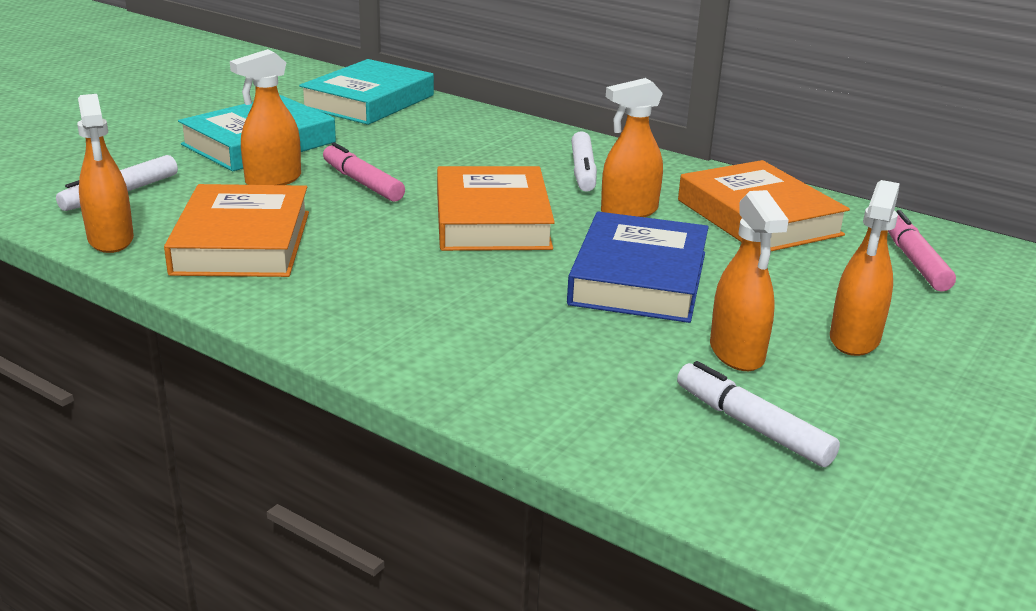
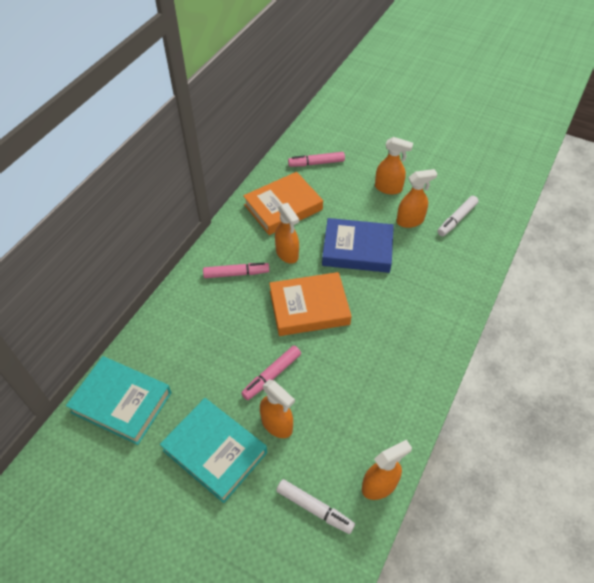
camera: 95 degrees left, 25 degrees up
(242, 242) = (364, 415): orange book -> none
(583, 171) = (236, 274): white marker -> pink marker

